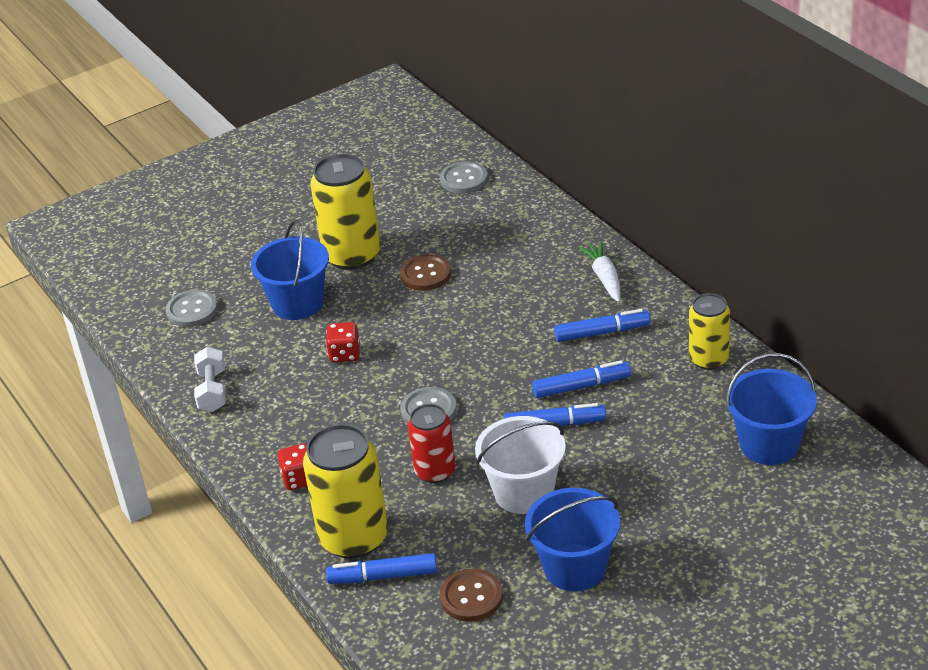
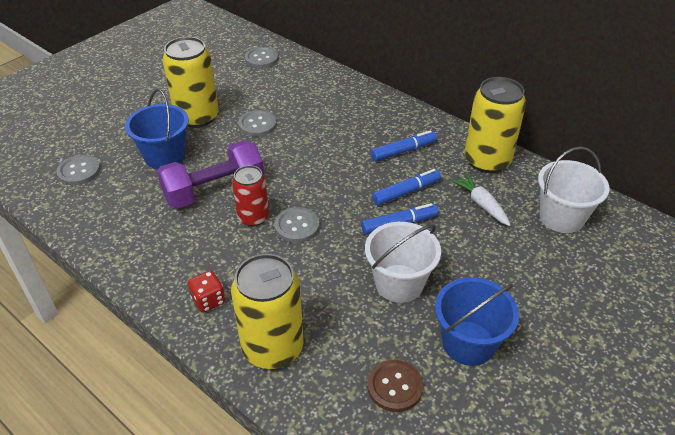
camera: 20 degrees left, 5 degrees up
(212, 391) = (111, 234): white dumbbell -> none
(344, 354) = (214, 190): red dice -> purple dumbbell
(383, 576) = (311, 380): blue marker -> none
(425, 274) = (257, 124): brown button -> grey button
(435, 471) = (320, 276): red can -> red can (253, 217)
(604, 278) = (387, 113): white carrot -> white carrot (481, 204)
(708, 359) = (487, 161): yellow can -> yellow can, size x1.63
(769, 444) = (561, 217): blue bucket -> white bucket

